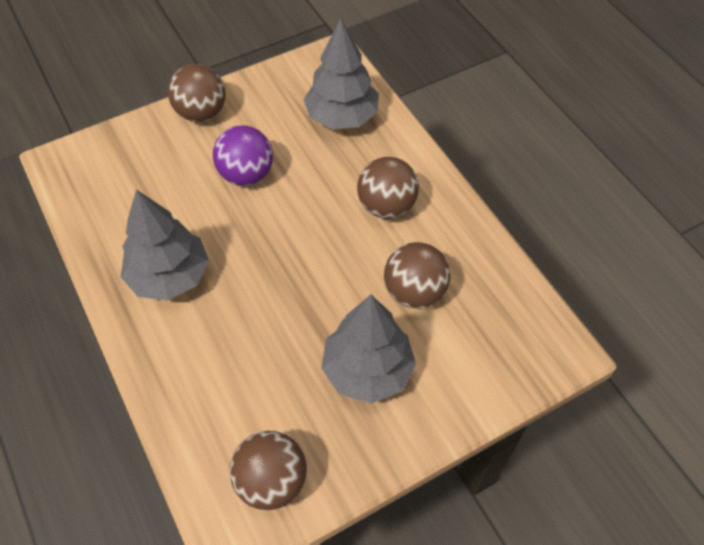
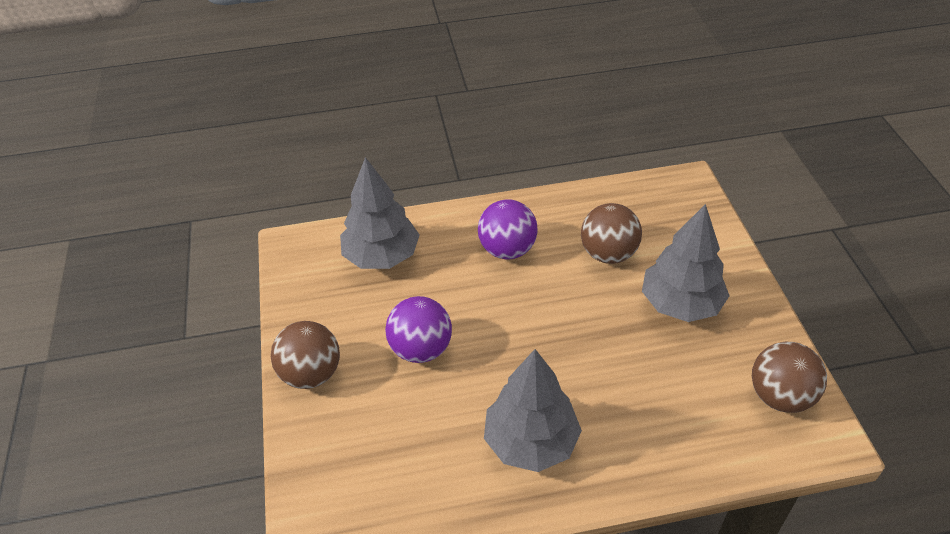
camera: 70 degrees left, 10 degrees down
(386, 206) = (507, 249): brown ball -> purple ball

